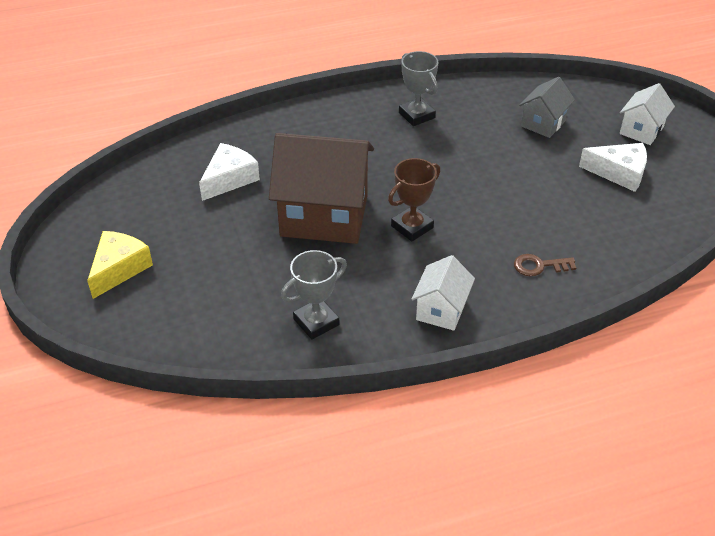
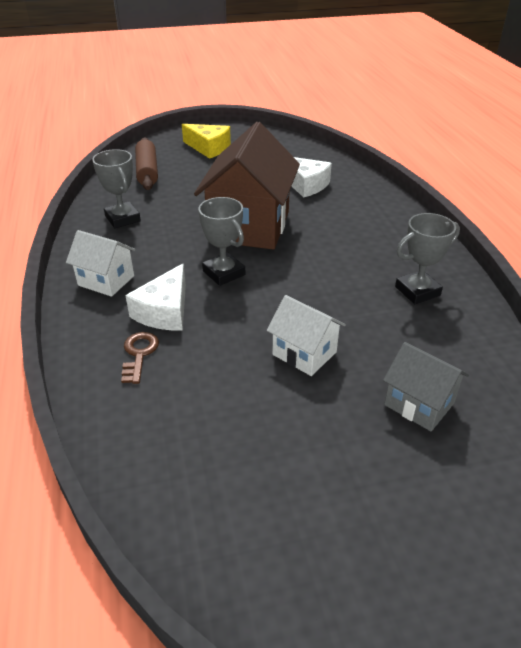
camera: 95 degrees right, 5 degrees down
(189, 321) = (147, 171): none -> brown rolling pin
(412, 227) = (224, 273): brown trophy -> grey trophy
(619, 173) = (301, 471): white cheese -> white cheese (165, 311)
(641, 130) = (418, 533): white house -> white house (304, 353)

